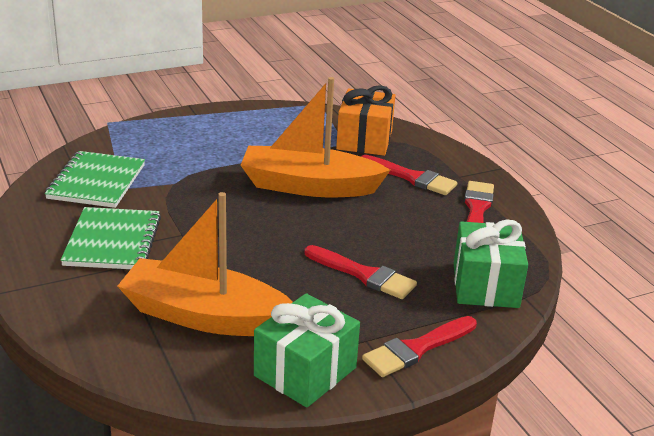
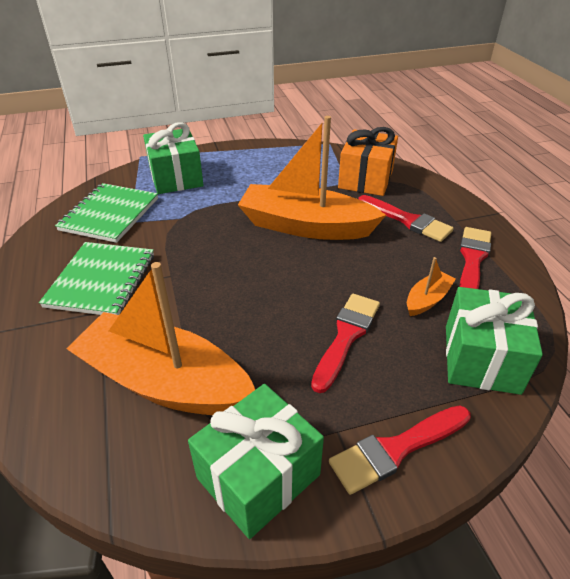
camera: 10 degrees right, 10 degrees up
(157, 144) = (176, 178): none -> green gift
(364, 275) = (346, 336): red brush -> red brush turned 105 degrees counterclockwise
(435, 243) = (427, 299): none -> orange boat

